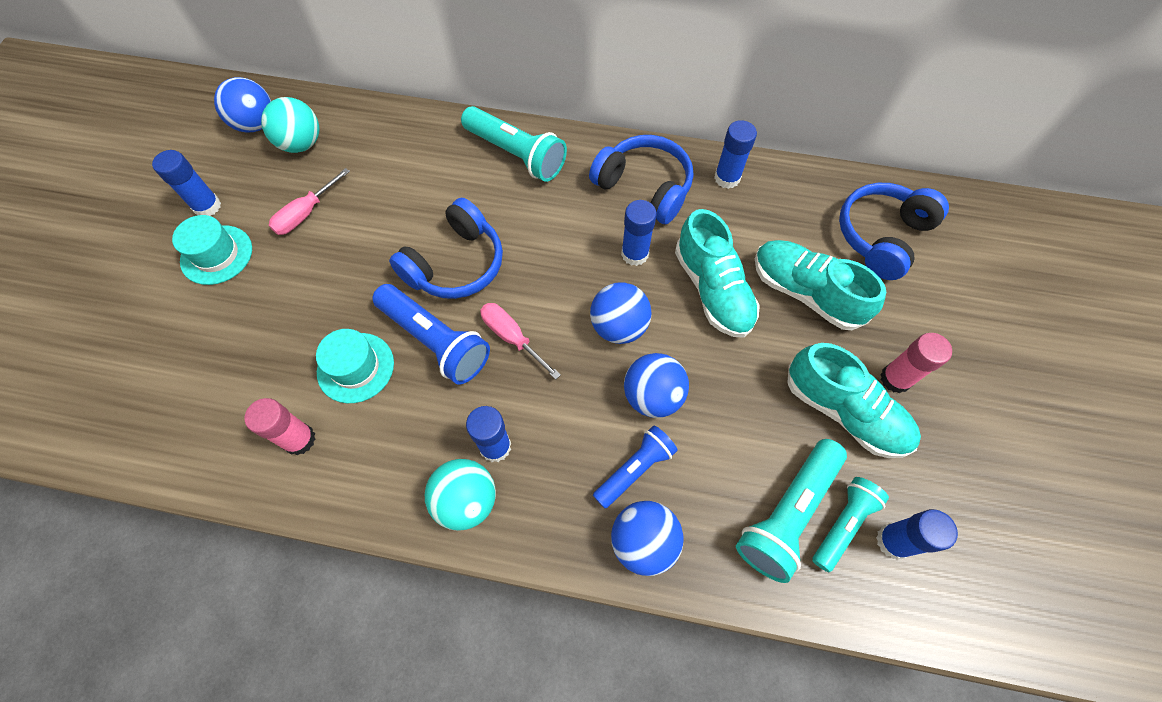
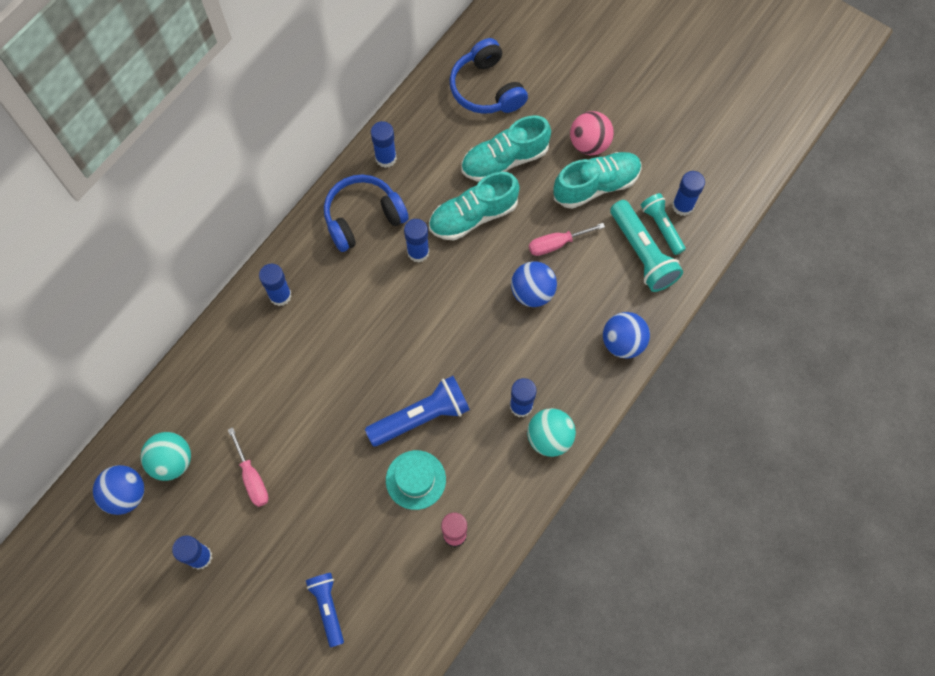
camera: 65 degrees left, 5 degrees up
(216, 255) = (257, 559): turquoise hat -> none
(455, 264) = (362, 379): blue headphones -> none
(512, 338) = (445, 363): pink screwdriver -> pink screwdriver (557, 244)
(516, 154) = (280, 295): turquoise flashlight -> blue glue stick
(619, 327) = (471, 290): blue ball -> none
(635, 469) = (576, 326): blue flashlight -> blue flashlight (328, 607)
(712, 290) = (473, 216): turquoise shoe -> turquoise shoe turned 150 degrees clockwise
(895, 379) = (589, 144): pink glue stick -> pink ball

